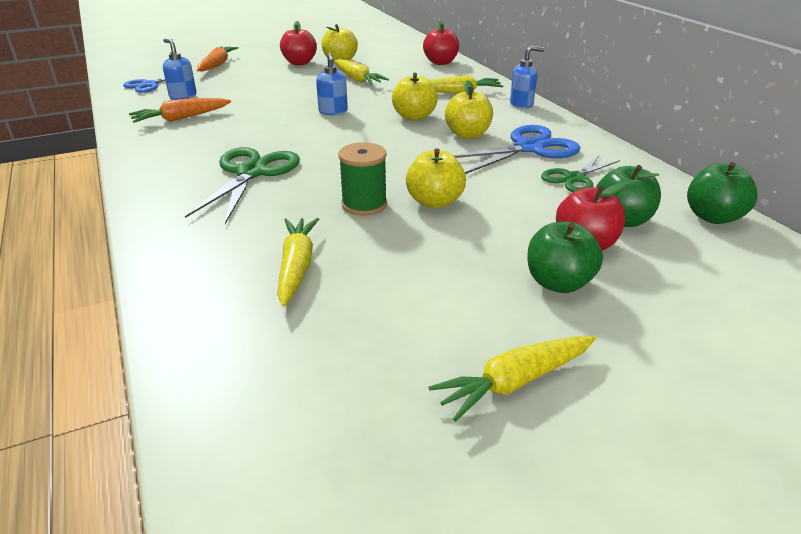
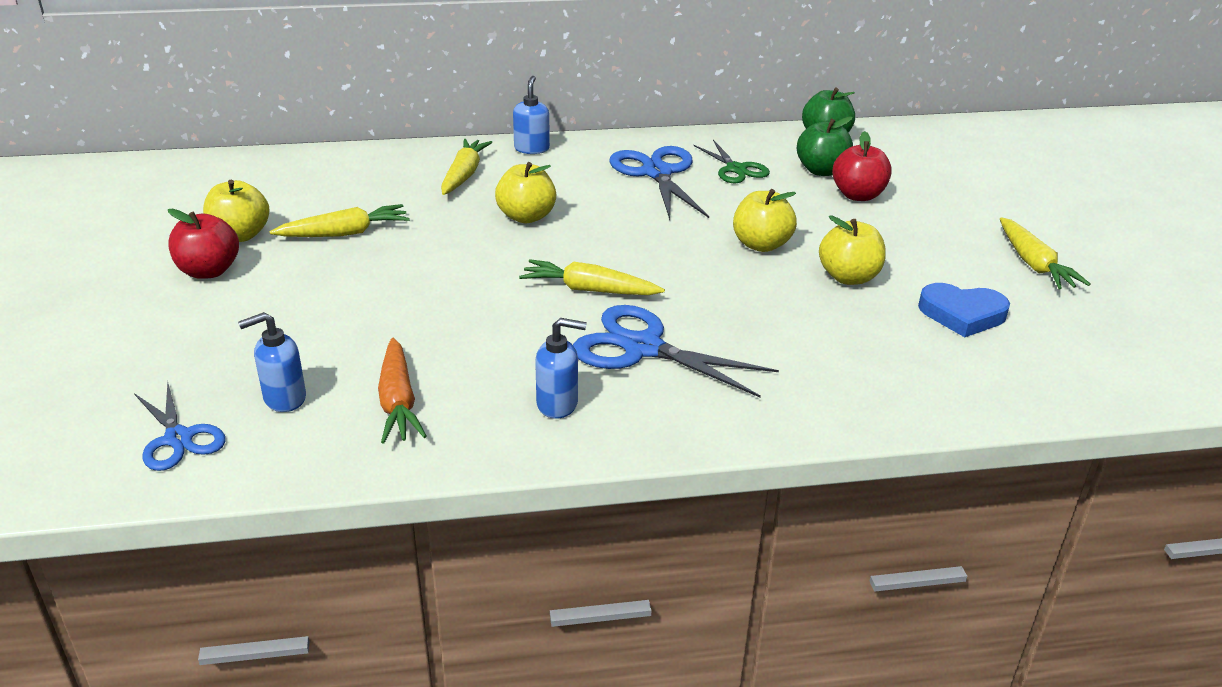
camera: 75 degrees left, 0 degrees up
(217, 65) = (127, 355): orange carrot -> none
(252, 173) = (642, 347): green scissors -> blue scissors
(296, 267) = (872, 336): yellow carrot -> yellow carrot (589, 290)
(333, 111) = (467, 268): blue soap dispenser -> blue soap dispenser (558, 404)
(358, 321) = (962, 314): none -> blue heart
(364, 204) = (754, 283): green spool -> none
(440, 62) = (330, 163): red apple -> none
(467, 135) = (603, 196): yellow apple -> yellow apple (848, 277)
(558, 283) = (913, 220): green apple -> none

